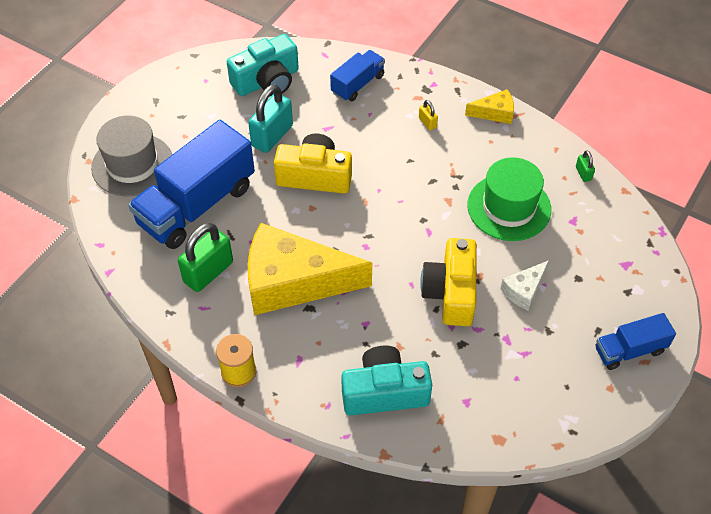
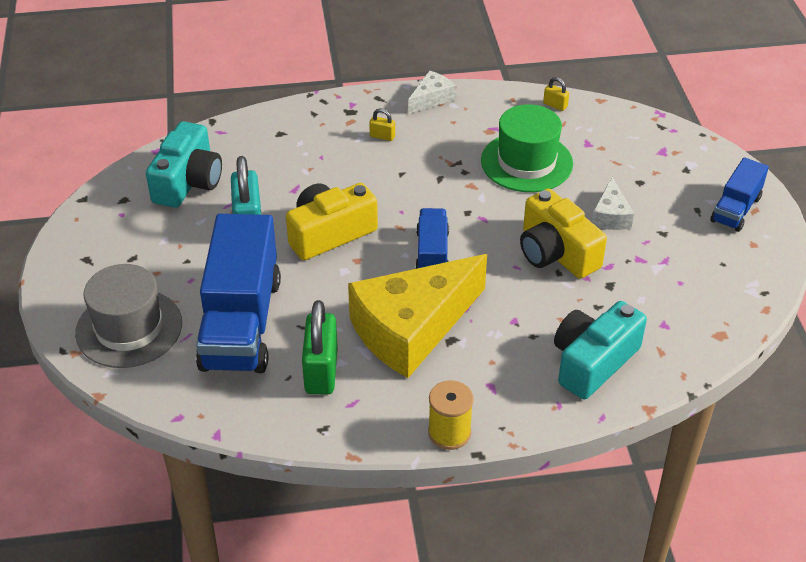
camera: 40 degrees left, 10 degrees down
(357, 84) = (282, 139): blue truck -> blue truck (432, 254)
(495, 113) = (431, 99): yellow cheese -> white cheese
(583, 173) = (555, 105): green padlock -> yellow padlock

